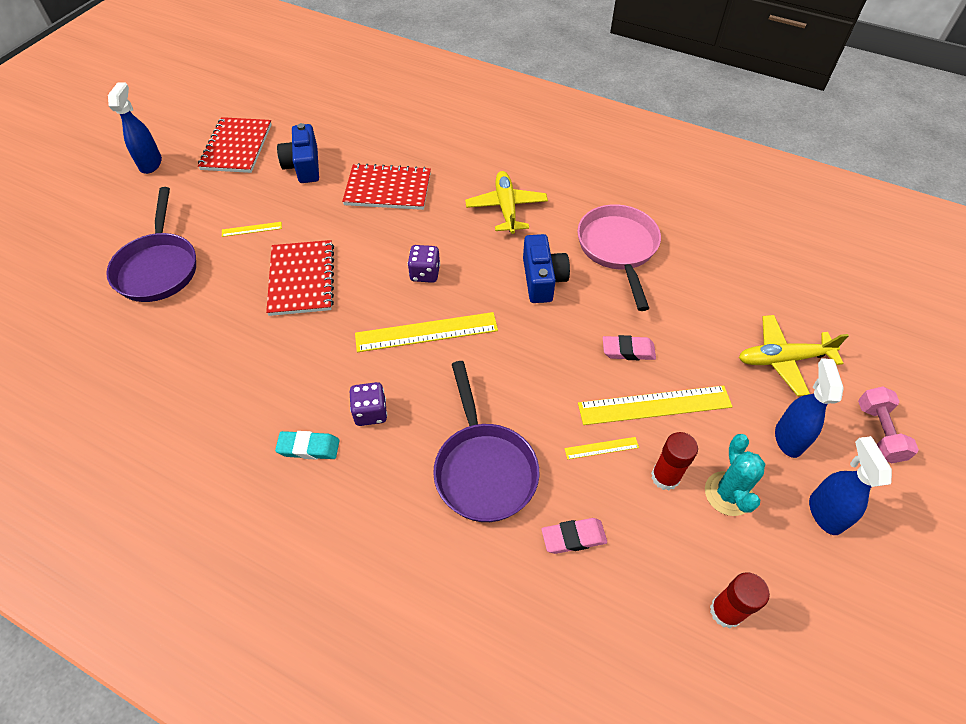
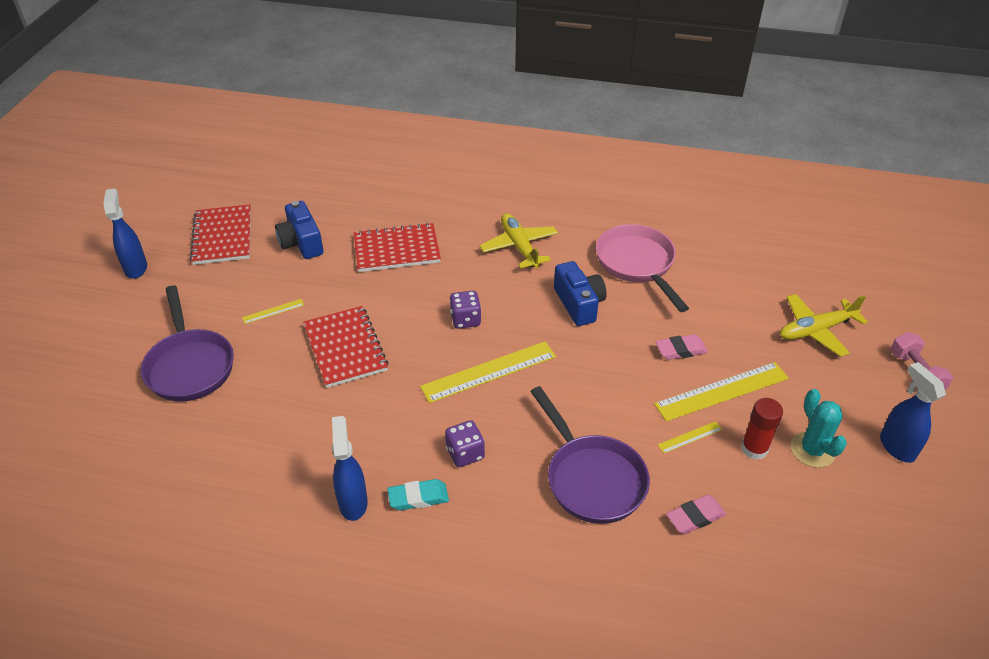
camera: 15 degrees left, 10 degrees down
(726, 611) = (846, 545): red glue stick -> none
(788, 438) = (844, 394): blue spray bottle -> blue spray bottle (353, 502)

